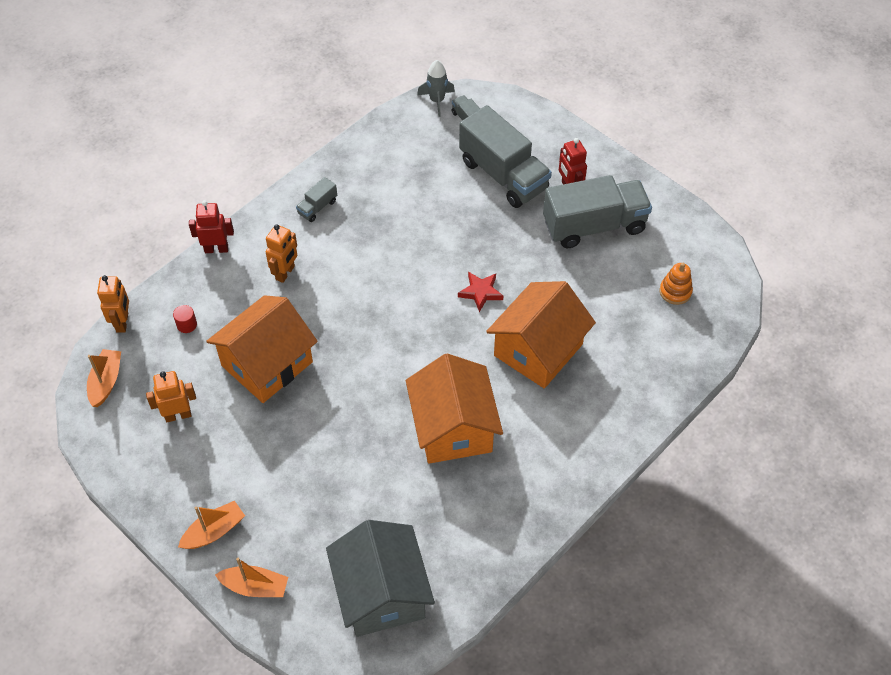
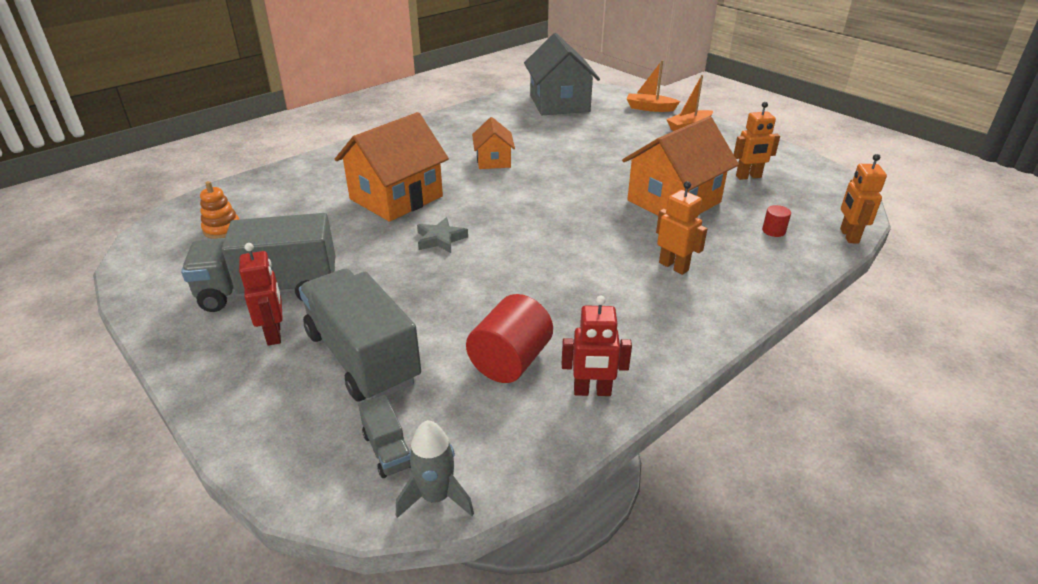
camera: 175 degrees left, 20 degrees down
(106, 382) = (834, 198): orange boat -> none
(216, 249) = (773, 293): red robot -> red robot (592, 391)
(285, 273) = (674, 266): orange robot -> orange robot turned 105 degrees clockwise
(317, 207) = (646, 332): grey truck -> none
(408, 178) = (510, 361): none -> red cylinder
(453, 427) = (493, 161): orange house -> orange house, size x0.54
(480, 292) = (440, 239): red star -> grey star

